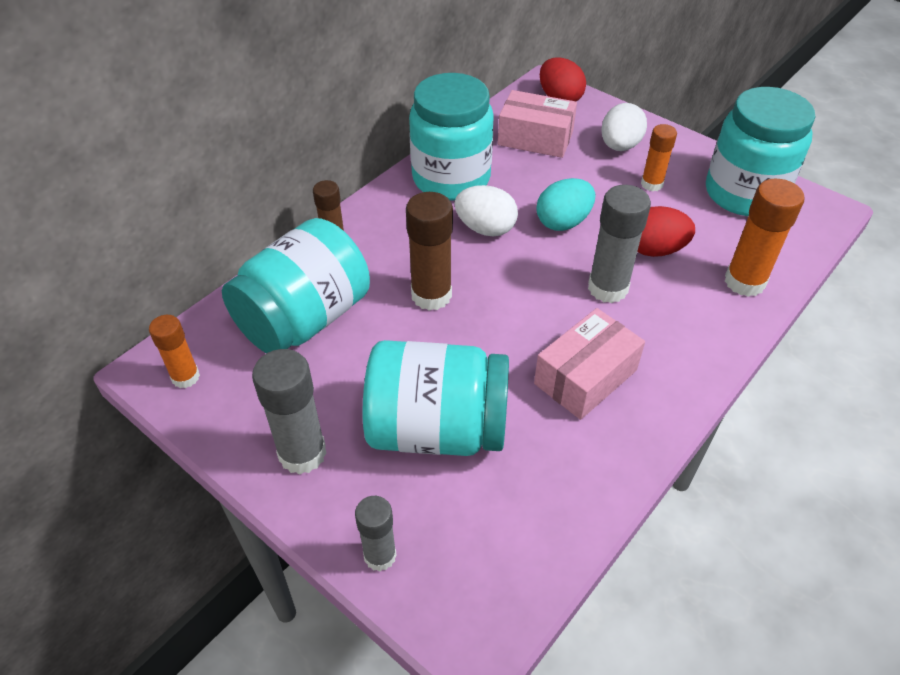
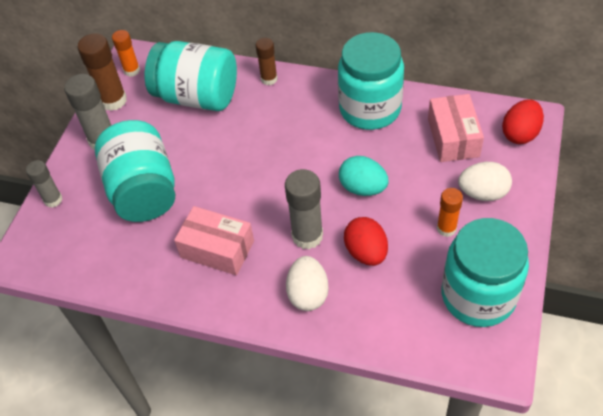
camera: 70 degrees right, 5 degrees up
(431, 295) = (248, 145): brown glue stick -> brown glue stick (113, 100)
(485, 228) = (328, 147): white egg -> white egg (308, 294)
(744, 282) = (363, 320): orange glue stick -> none

